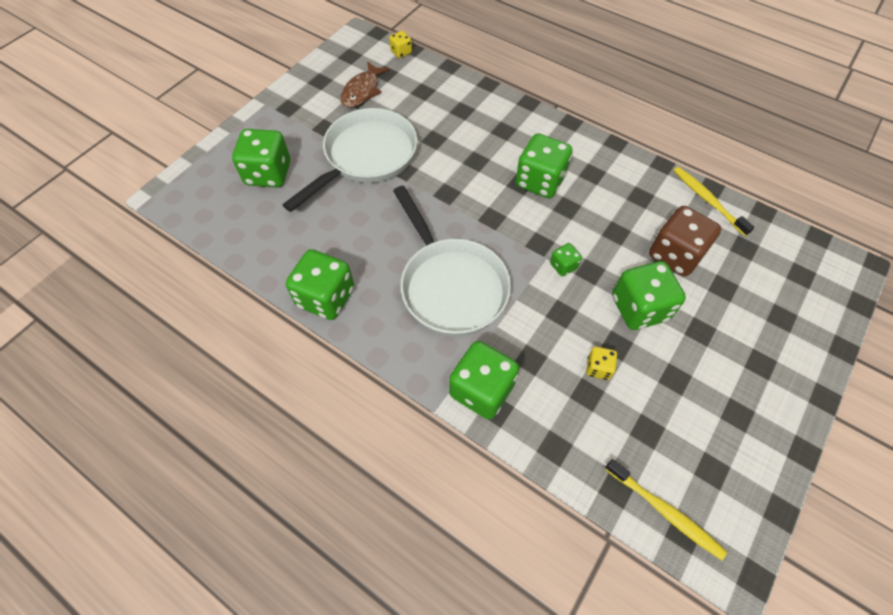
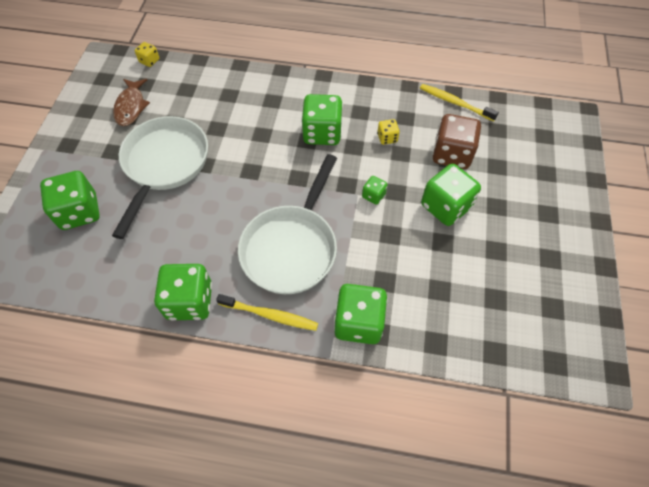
camera: 25 degrees left, 0 degrees up
(450, 285) = (292, 247): white pan -> white pan turned 75 degrees clockwise
(598, 368) = (438, 266): yellow dice -> yellow dice (387, 138)
(665, 511) = (535, 354): yellow toothbrush -> yellow toothbrush (270, 315)

